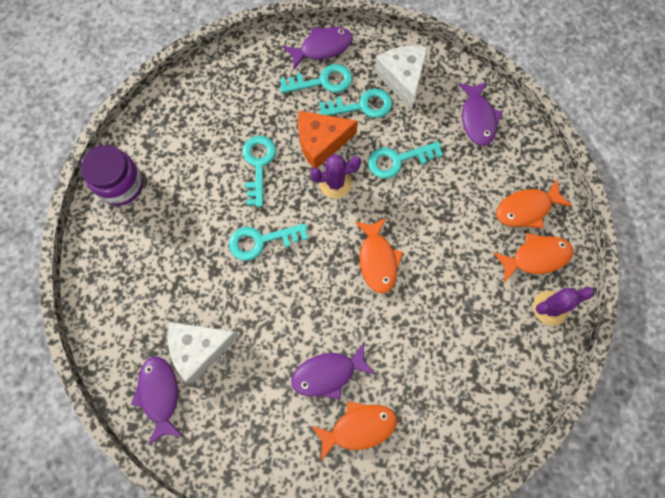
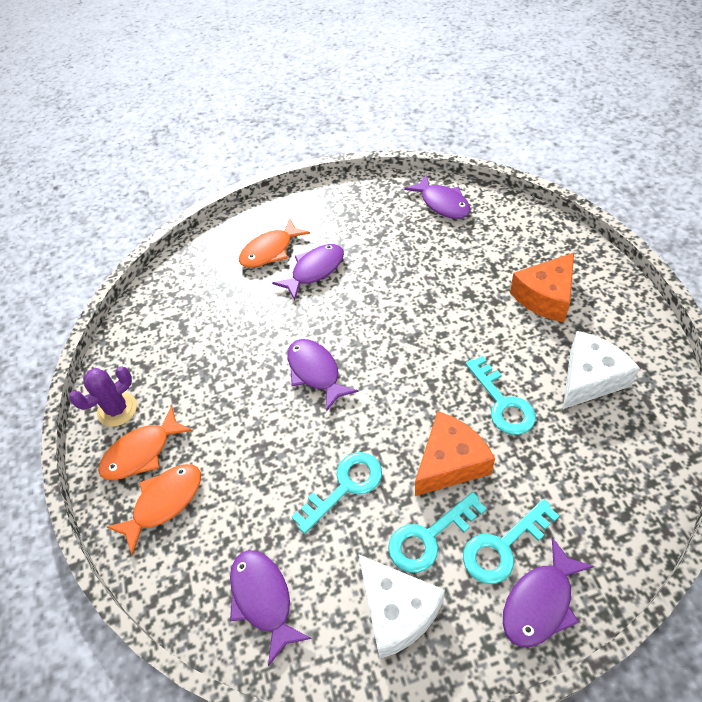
camera: 160 degrees right, 20 degrees down
(121, 185) = (623, 317): purple jar -> none
(158, 234) = (545, 297): none -> orange cheese
(200, 349) = (434, 240): white cheese -> white cheese (590, 379)
(261, 241) = (443, 335): turquoise key -> none
(335, 183) = (404, 425): purple cactus -> none
(377, 260) = (315, 372): orange fish -> purple fish

